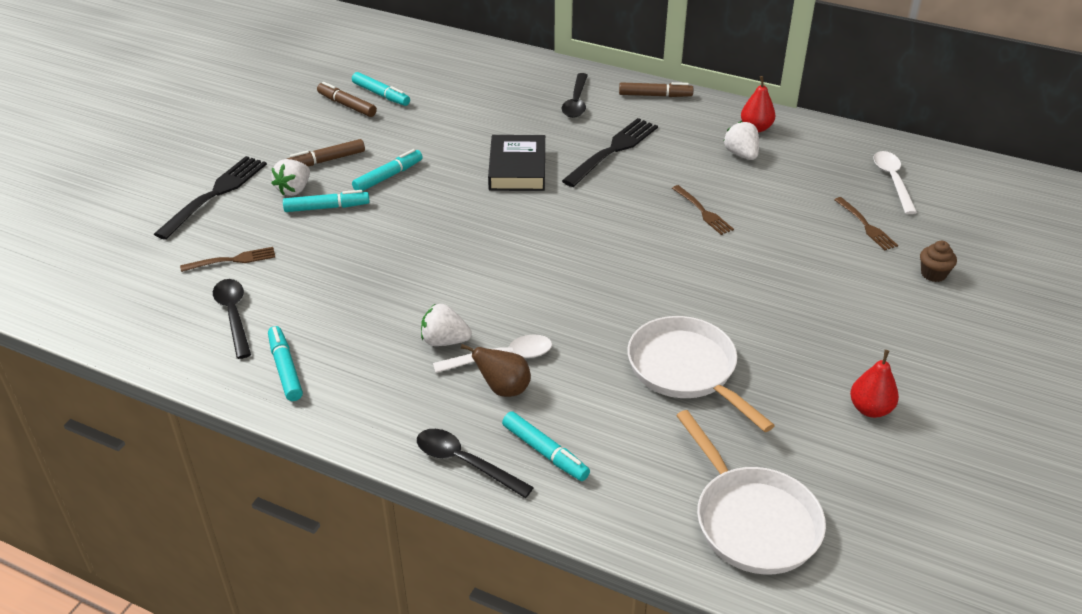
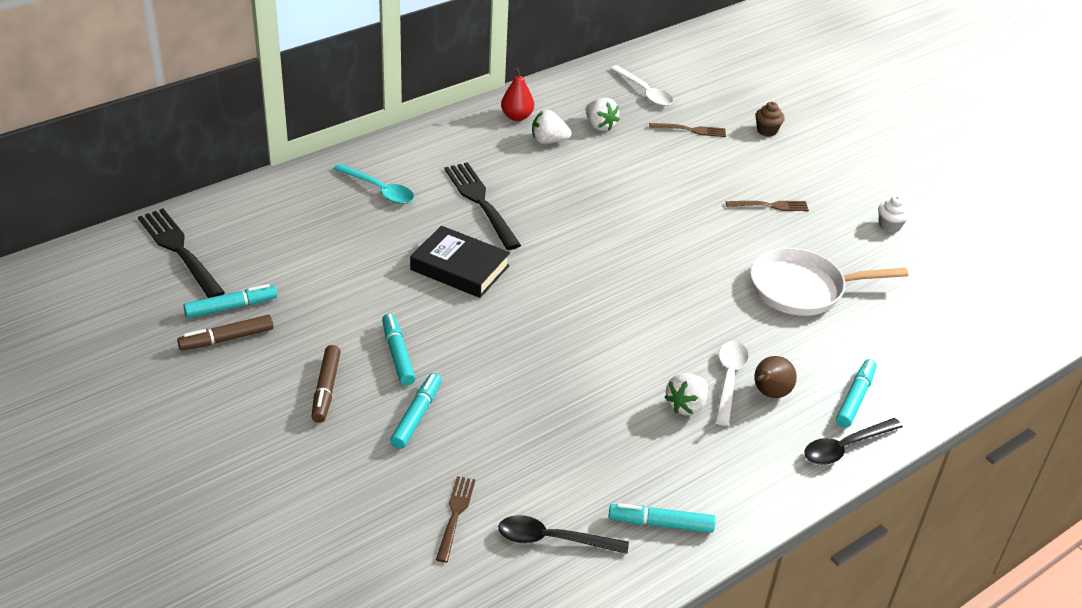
camera: 65 degrees left, 0 degrees up
(215, 194) = (315, 496): black fork -> black fork (179, 250)
(294, 190) = (361, 430): white strawberry -> white strawberry (599, 126)
(545, 452) = (855, 398): turquoise marker -> turquoise marker turned 45 degrees counterclockwise
(576, 102) = (379, 190): black spoon -> turquoise spoon
(655, 95) = (414, 143): brown marker -> none
(703, 212) = (612, 195): brown fork -> brown fork (770, 206)
(752, 520) = (969, 326): white pan -> none
(870, 409) = (889, 226): red pear -> white cupcake
(892, 181) = (645, 92): white spoon -> white spoon turned 150 degrees counterclockwise

